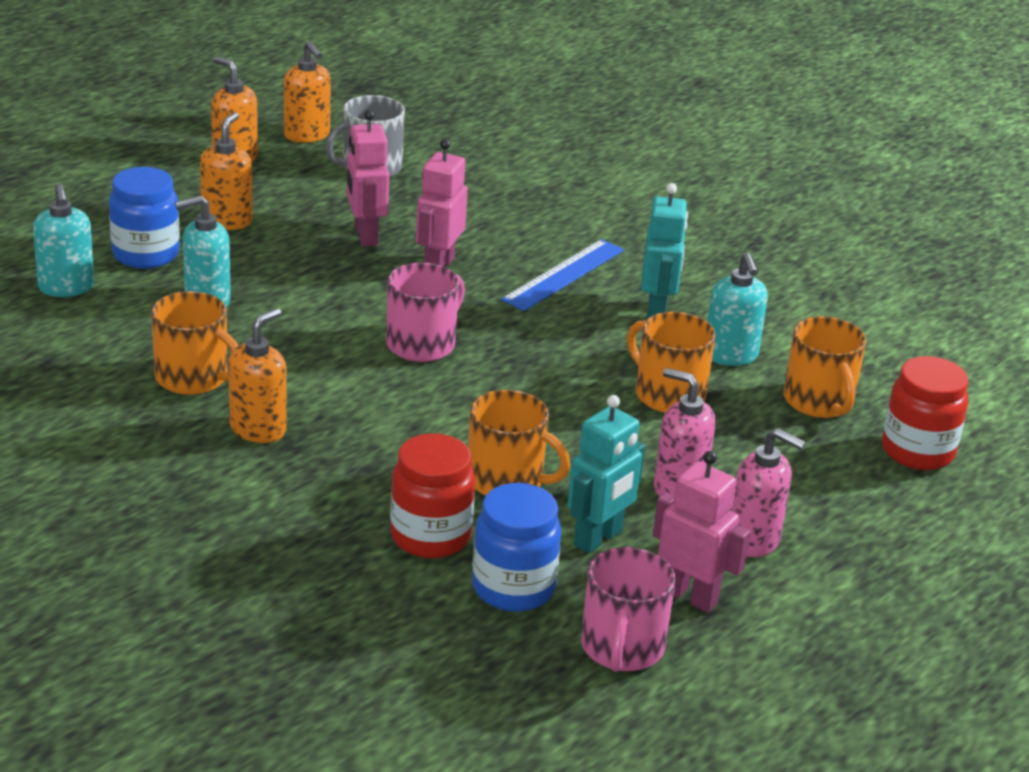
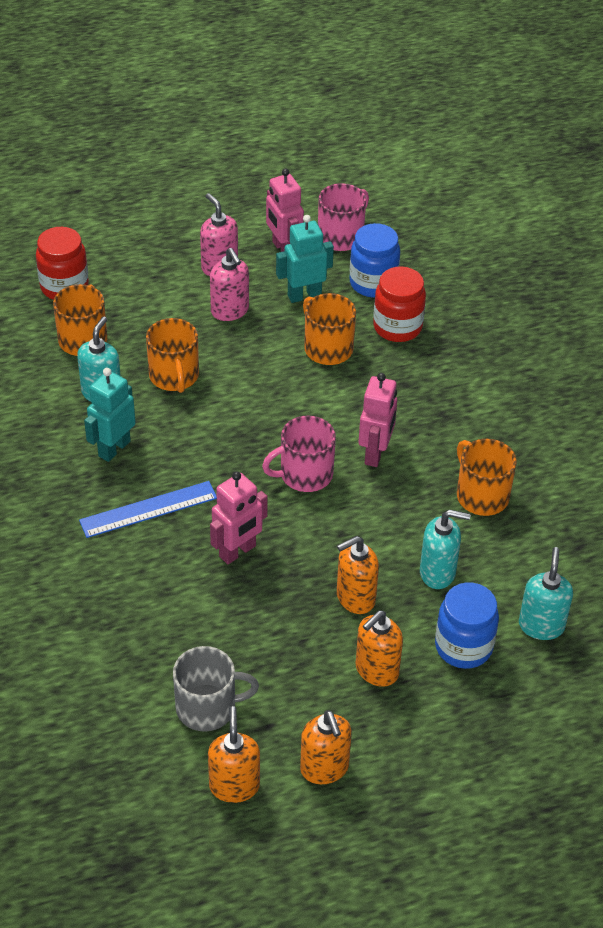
camera: 150 degrees left, 15 degrees up
(258, 429) = (458, 436): orange soap dispenser -> orange soap dispenser (355, 598)
(365, 236) = (271, 609): pink robot -> pink robot (375, 453)

